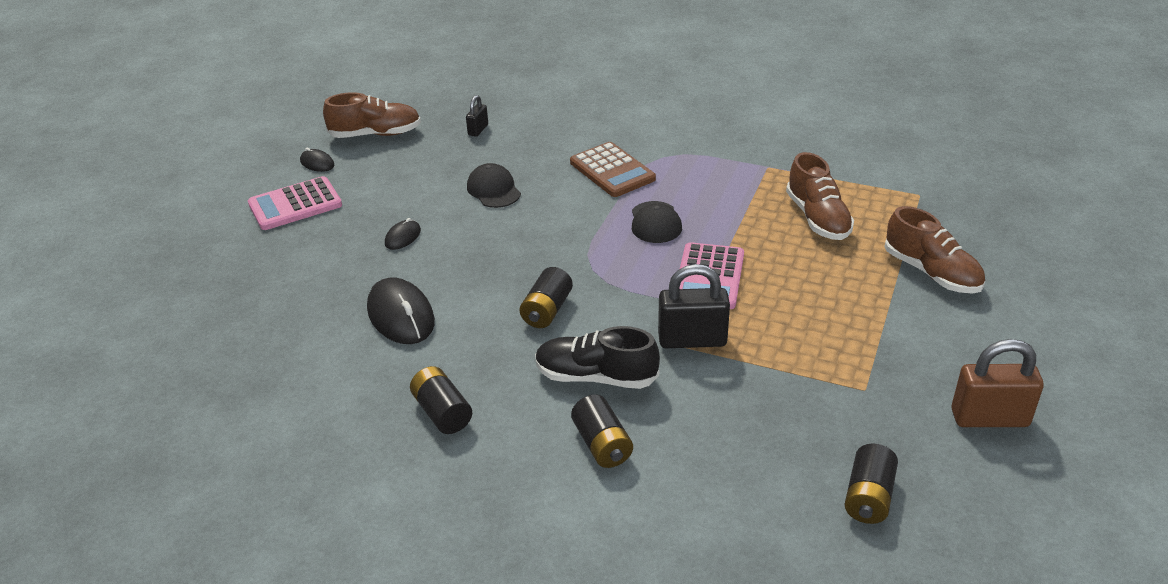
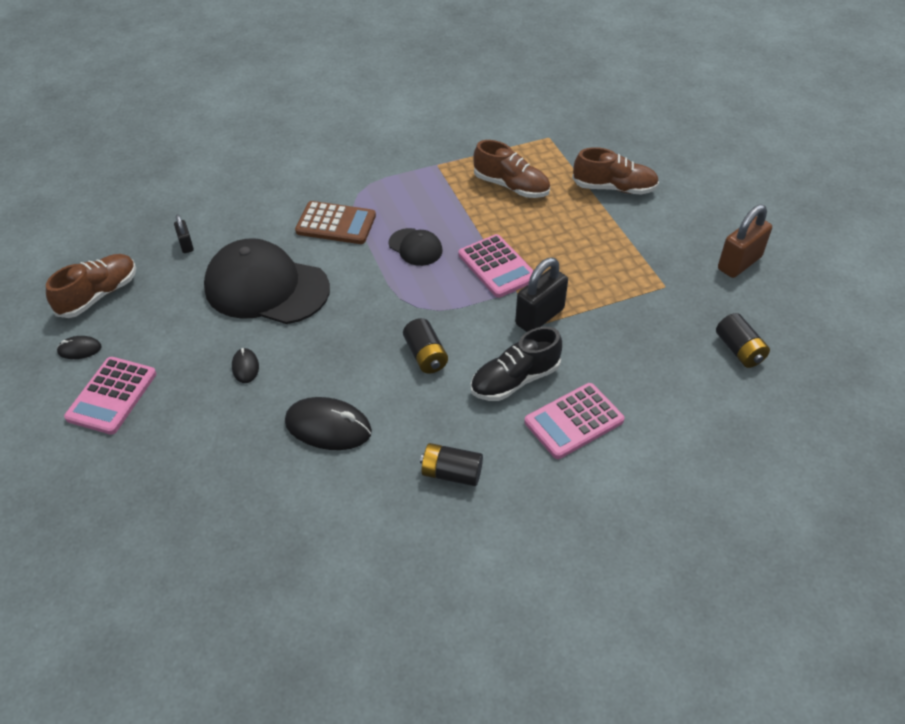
camera: 45 degrees left, 10 degrees up
(493, 190) = (266, 288): black cap -> black cap, size x2.10
(602, 444) = (574, 421): black battery -> pink calculator

